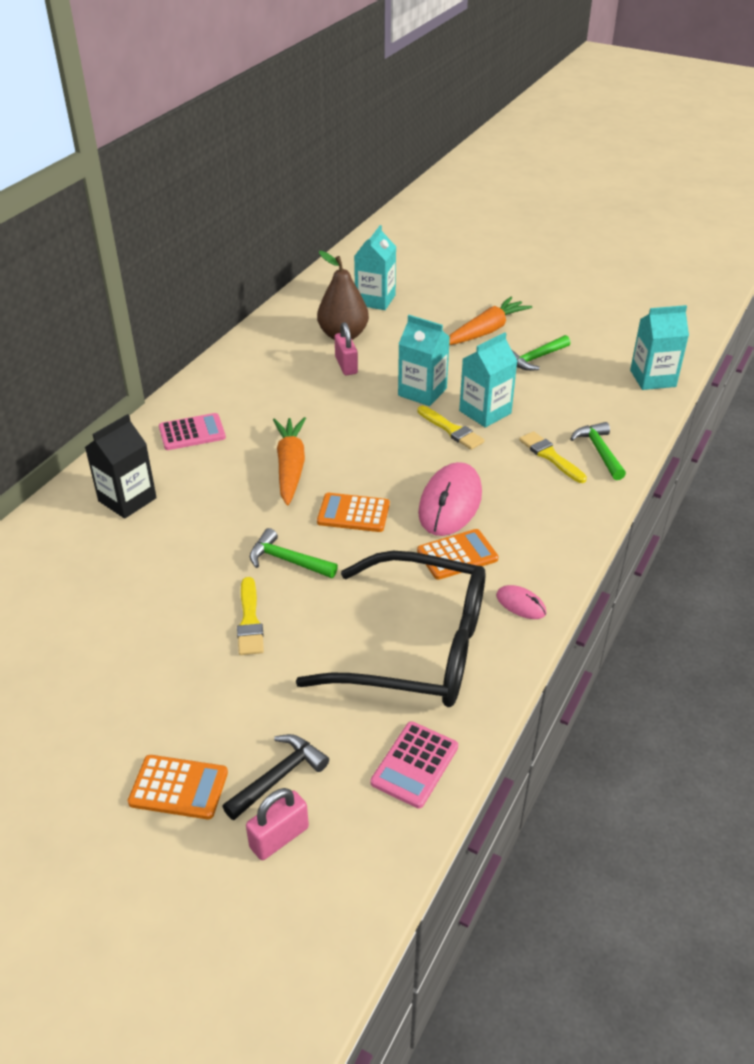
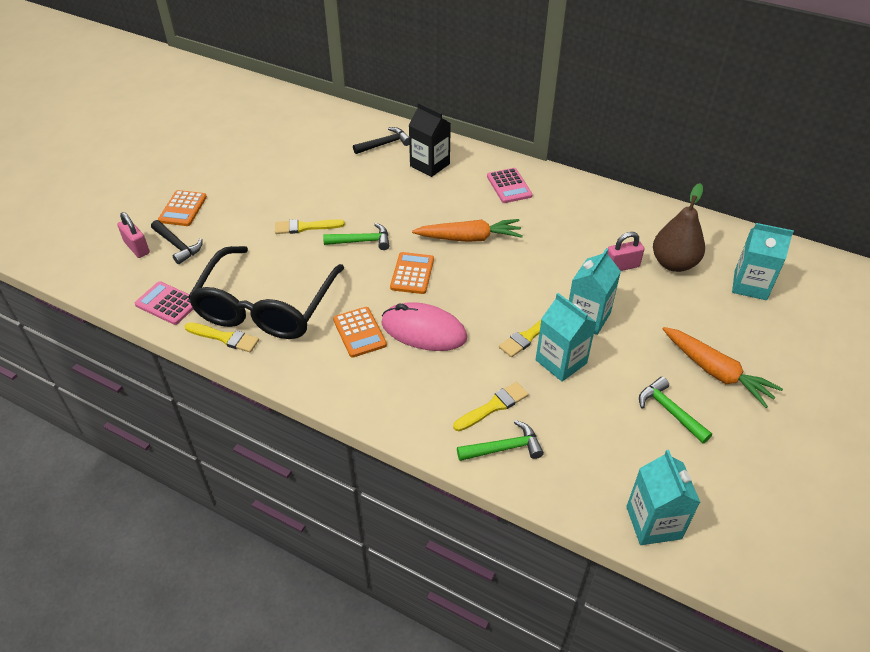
camera: 90 degrees right, 5 degrees up
(60, 545) = (385, 144): none -> black hammer
(287, 560) = (362, 241): green hammer -> green hammer turned 60 degrees clockwise
(478, 684) = (224, 338): none -> yellow brush
(521, 604) = (299, 368): pink mouse -> none

